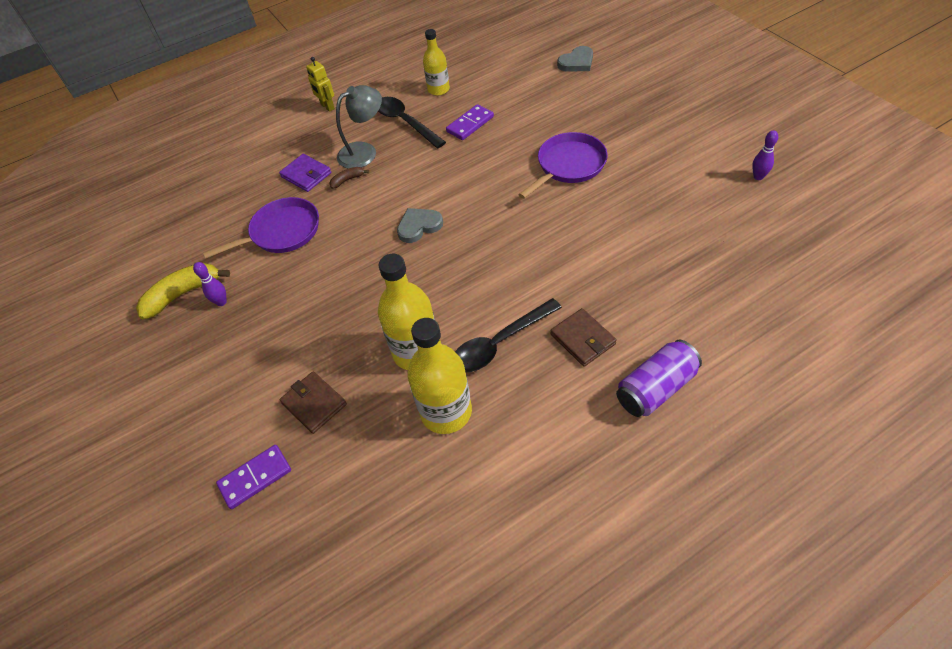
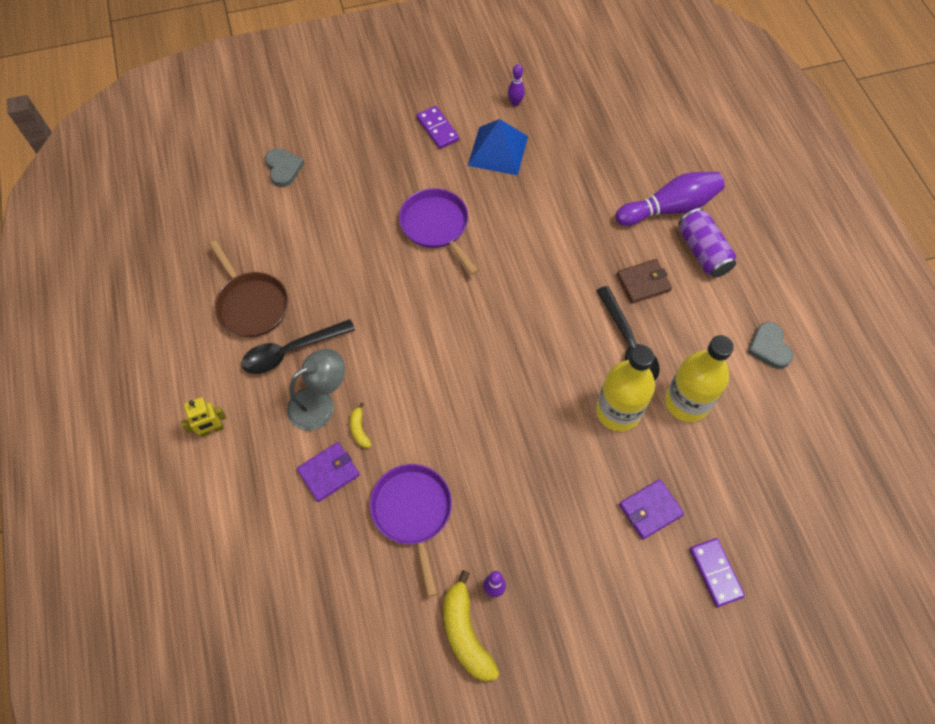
camera: 80 degrees left, 10 degrees up
(314, 404) = (650, 510): brown wallet -> purple wallet
(347, 180) = (359, 429): brown banana -> yellow banana
(364, 152) = (320, 403): grey lamp -> grey lamp turned 75 degrees clockwise
(419, 226) = (462, 374): grey heart -> grey heart (769, 347)
(438, 89) = (251, 305): yellow bottle -> brown pan
(470, 124) = (330, 290): purple domino -> purple domino (437, 129)
(685, 181) = (498, 151): none -> blue pyramid
(701, 342) = (669, 208): none -> purple bowling pin

